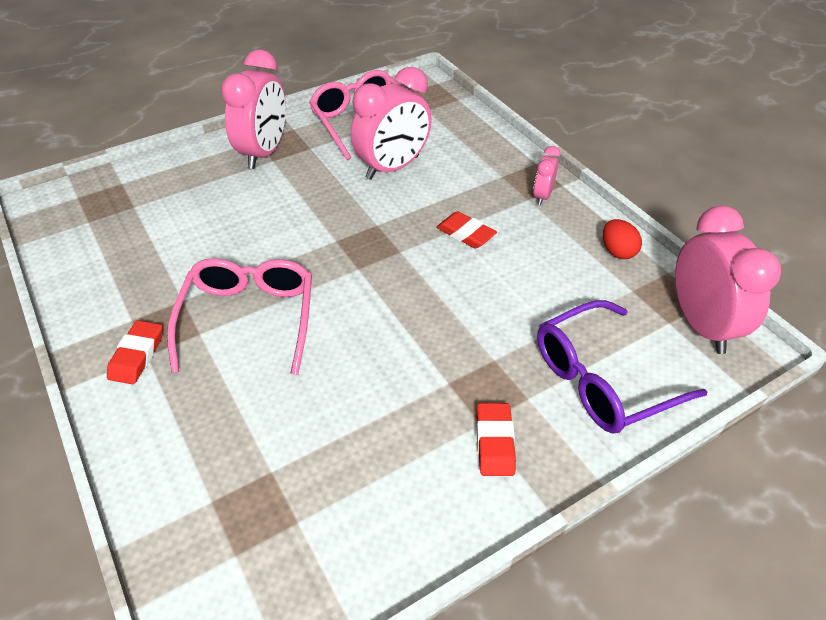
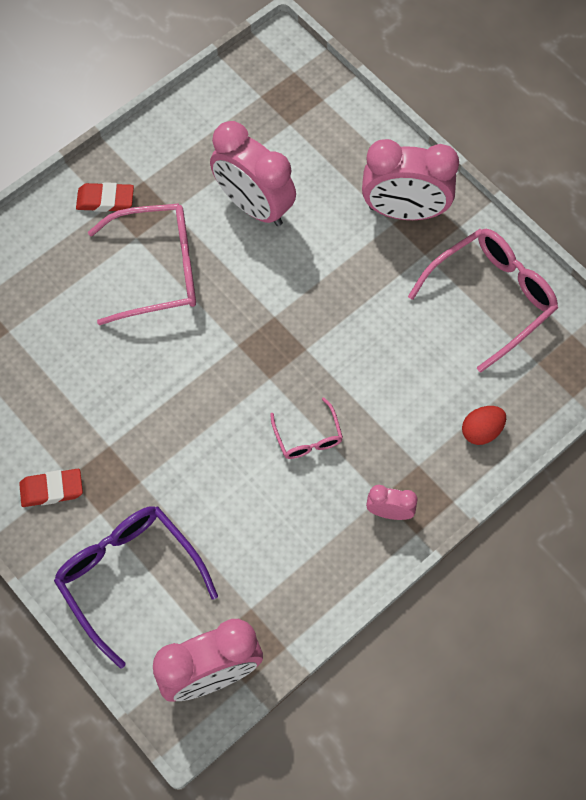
camera: 80 degrees right, 20 degrees up
(392, 167) = (407, 346): pink clock -> pink clock (254, 206)
(465, 234) = (308, 437): red eraser -> pink glasses
(617, 251) = (308, 594): red egg -> red egg (481, 431)

